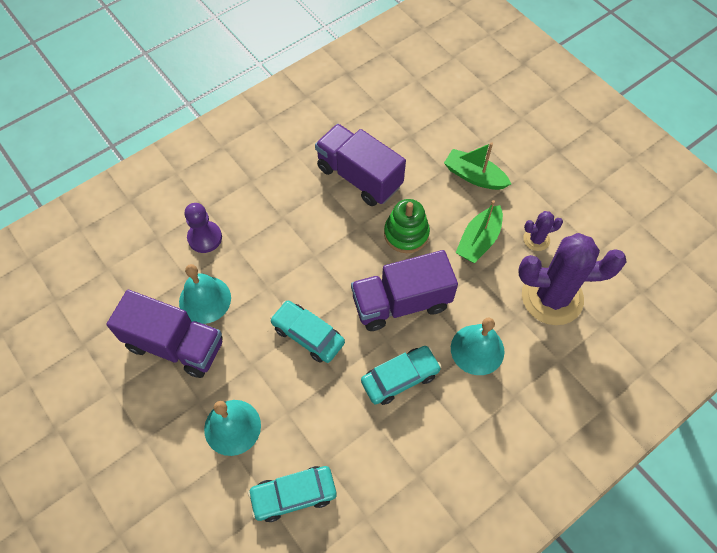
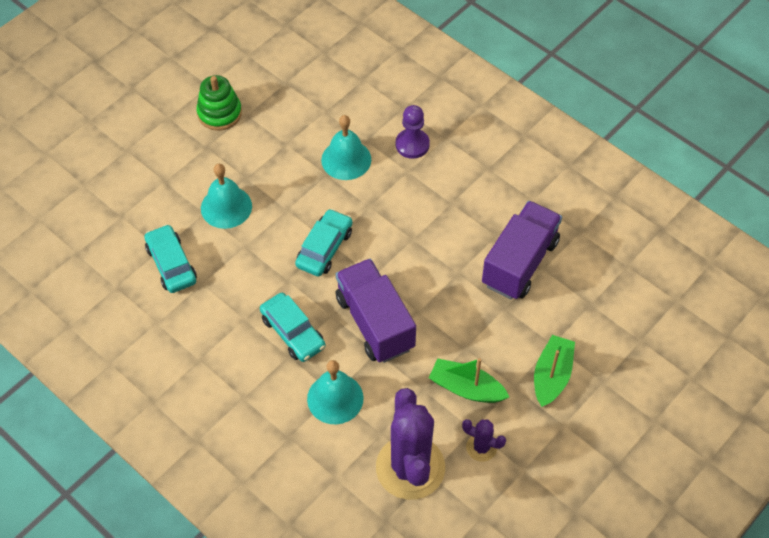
camera: 80 degrees right, 5 degrees down
(175, 344) = (297, 147): purple truck -> none
(406, 234) = (458, 317): green stacking toy -> green stacking toy (219, 113)
(536, 239) = (481, 447): purple cactus -> purple cactus turned 45 degrees counterclockwise

